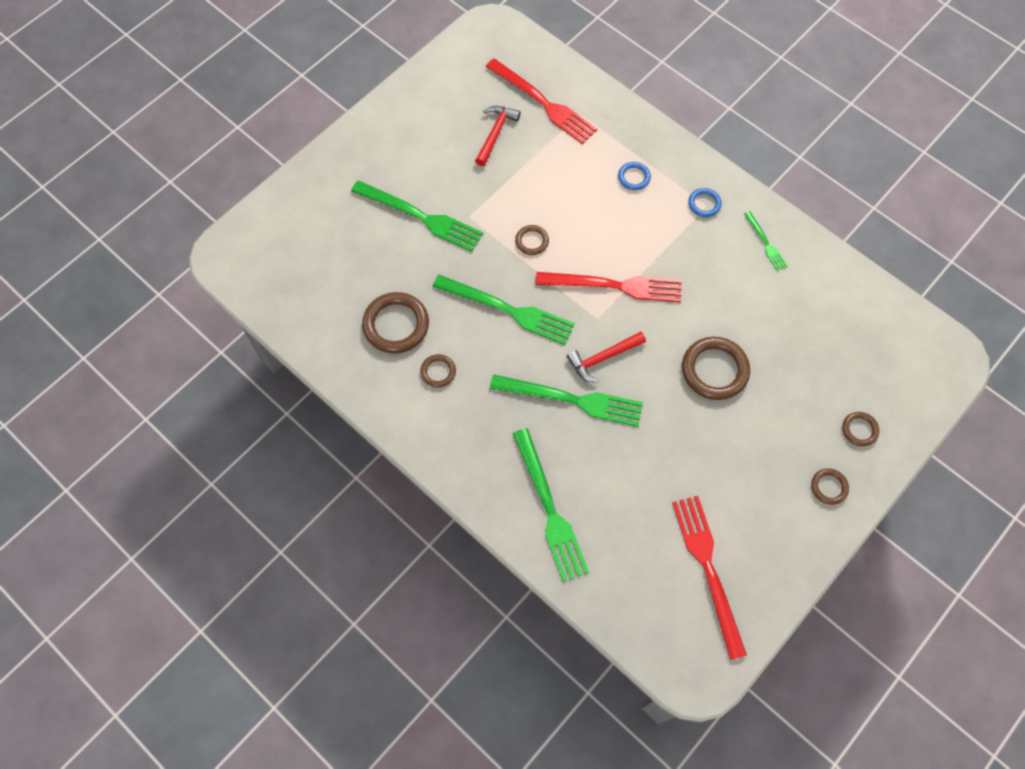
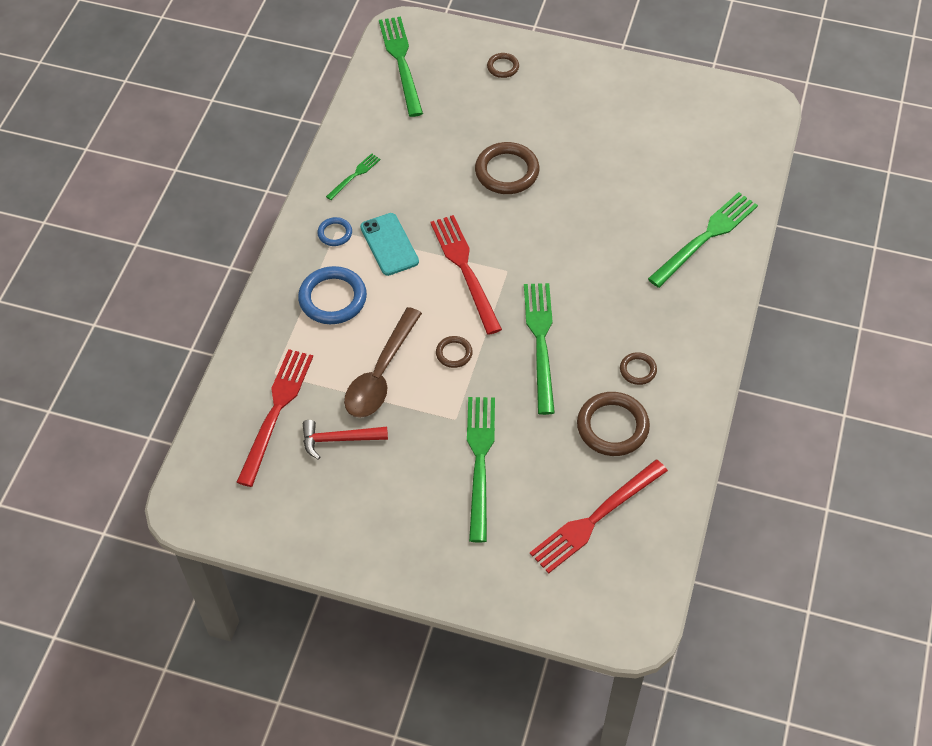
camera: 115 degrees left, 10 degrees down
(540, 182) = (381, 374): none -> brown spoon
(572, 400) = (599, 259): green fork -> green fork (401, 62)
(603, 358) = (544, 252): red hammer -> none
(634, 177) = (332, 298): blue ring -> blue ring, size x1.90
(672, 239) = (389, 244): none -> turquoise phone
(708, 569) = (681, 122): red fork -> red fork (595, 518)
(829, 487) = (565, 72): brown ring -> none

